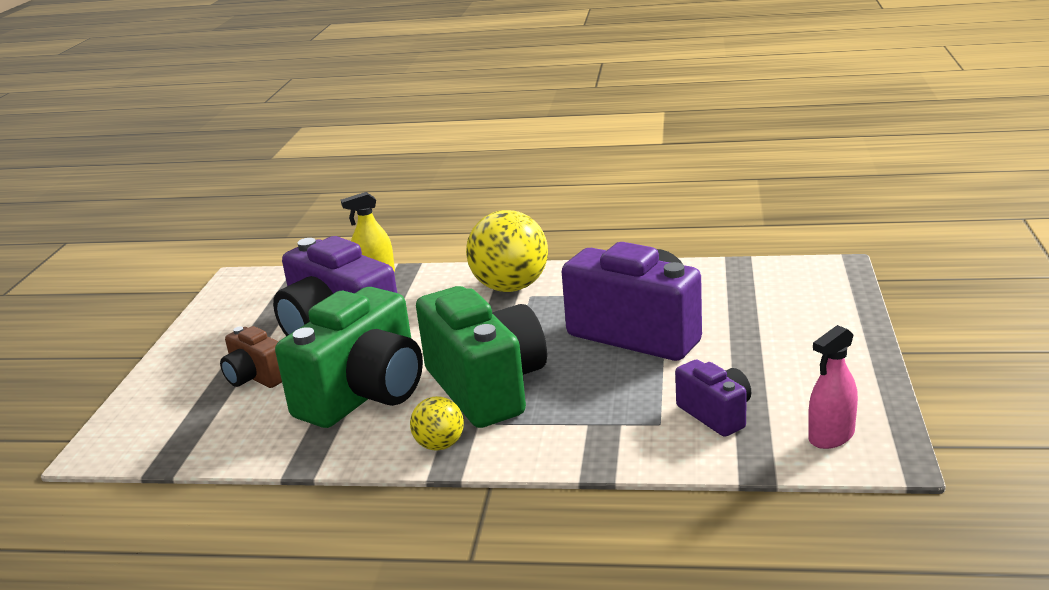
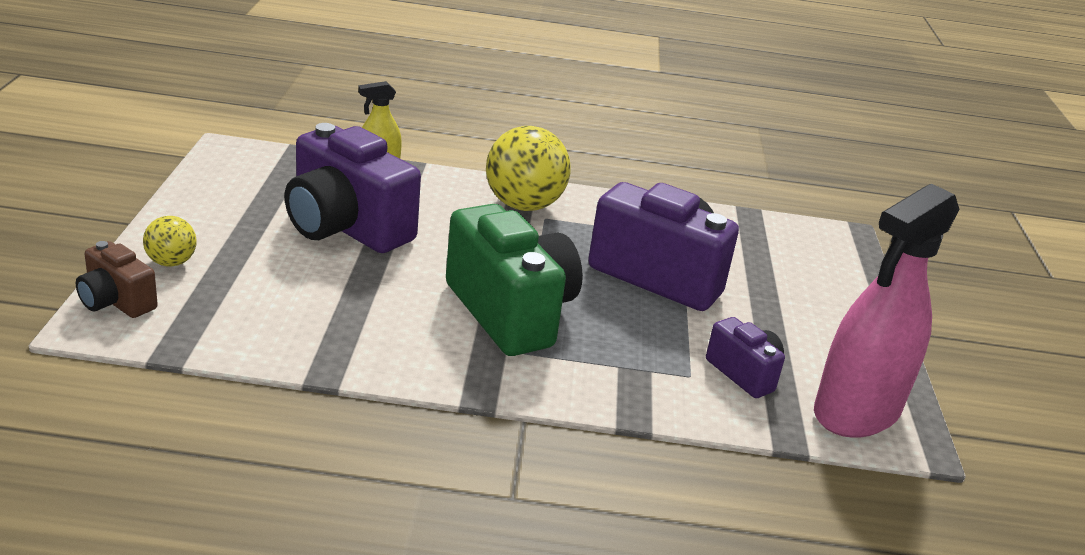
camera: 10 degrees left, 5 degrees up
(256, 377) = (261, 266): brown camera -> brown camera (116, 302)
(365, 394) = (383, 302): green camera -> none
(440, 445) = (469, 369): yellow ball -> yellow ball (171, 262)
(831, 436) = (857, 411): pink spray bottle -> pink spray bottle, size x2.08

